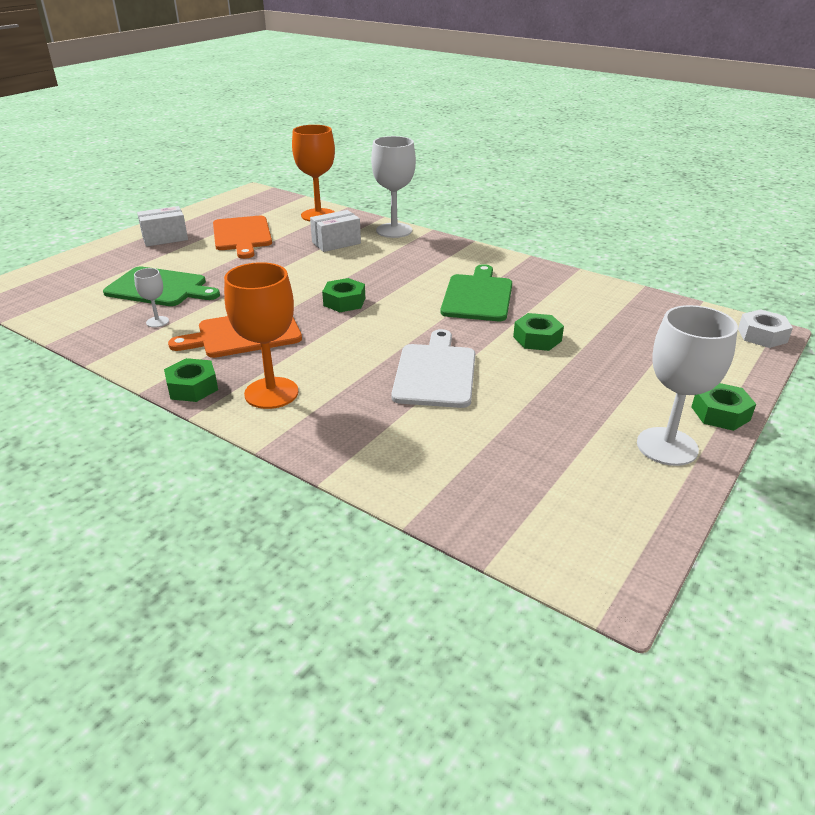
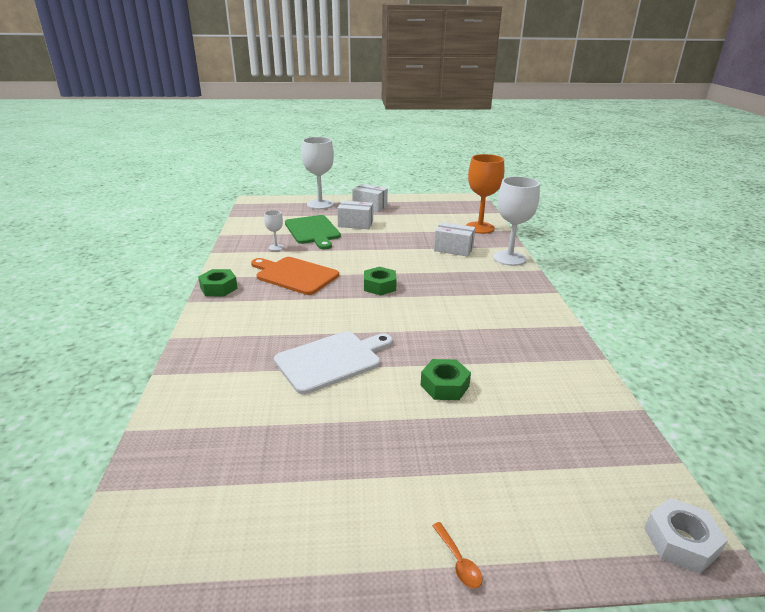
camera: 50 degrees right, 5 degrees down
(191, 261) = (355, 224): none -> white box
(242, 235) = (410, 221): orange cutting board -> none
(271, 393) = (238, 313): orange goblet -> none
(477, 296) = (469, 330): green cutting board -> none
(667, 446) = (353, 539): white goblet -> white goblet (320, 204)
(720, 413) = (458, 561): green nut -> orange spoon

